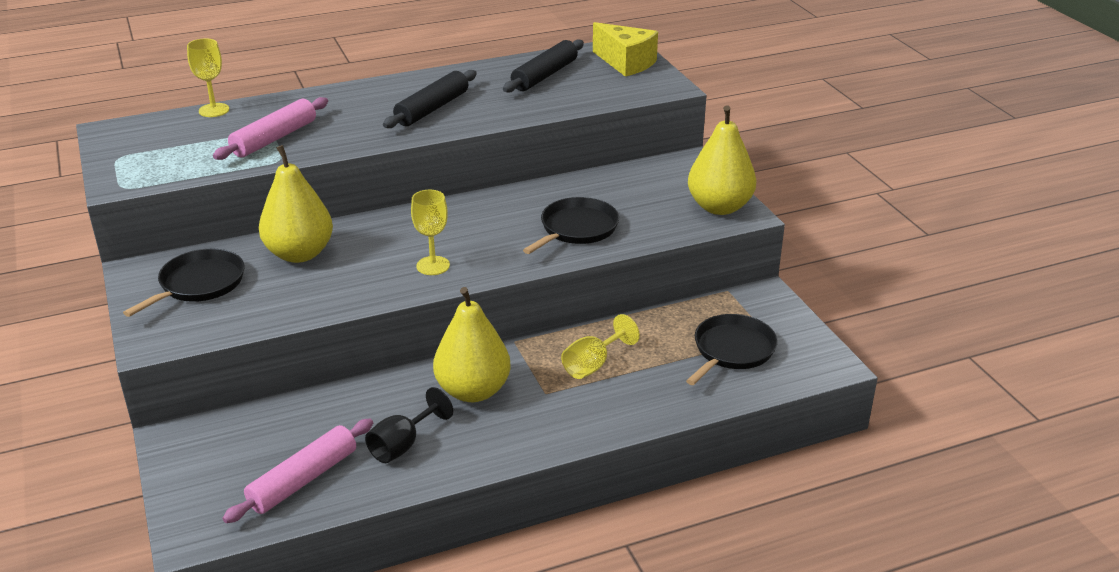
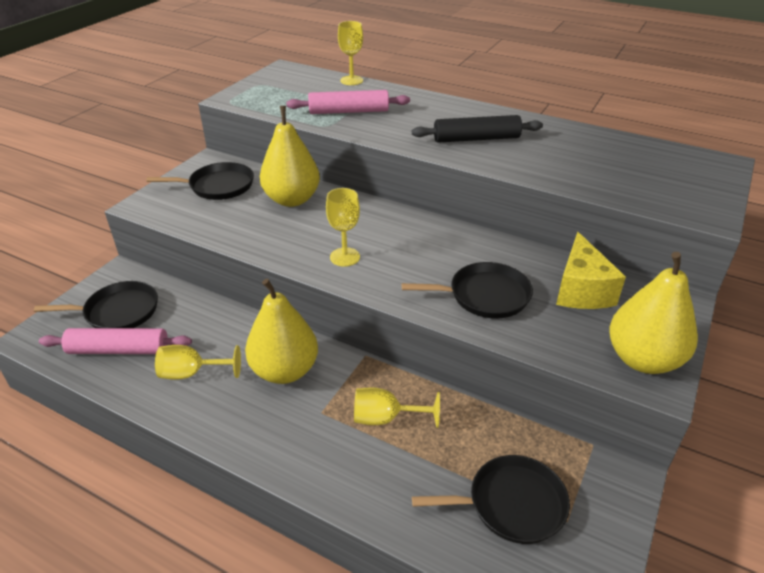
camera: 50 degrees right, 5 degrees up
(239, 461) = (118, 311): none -> black pan
(402, 445) = (191, 373): black goblet -> yellow goblet
(544, 75) = (606, 154): black rolling pin -> none
(626, 63) = (700, 176): yellow cheese -> yellow cheese (581, 290)

